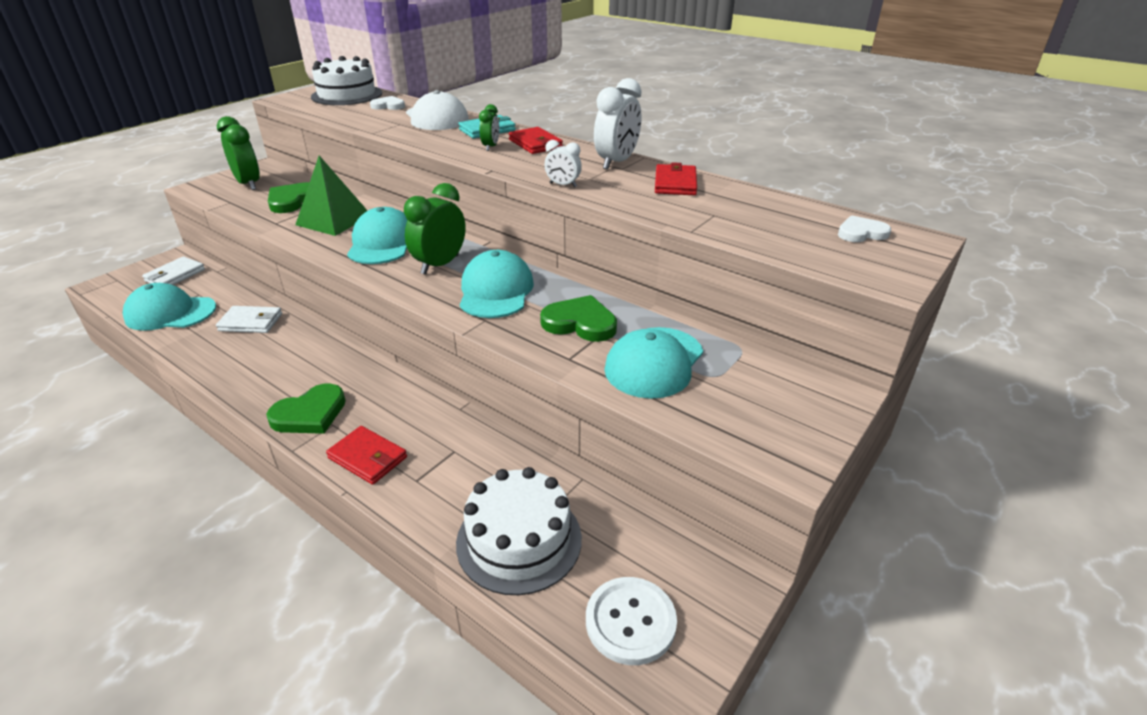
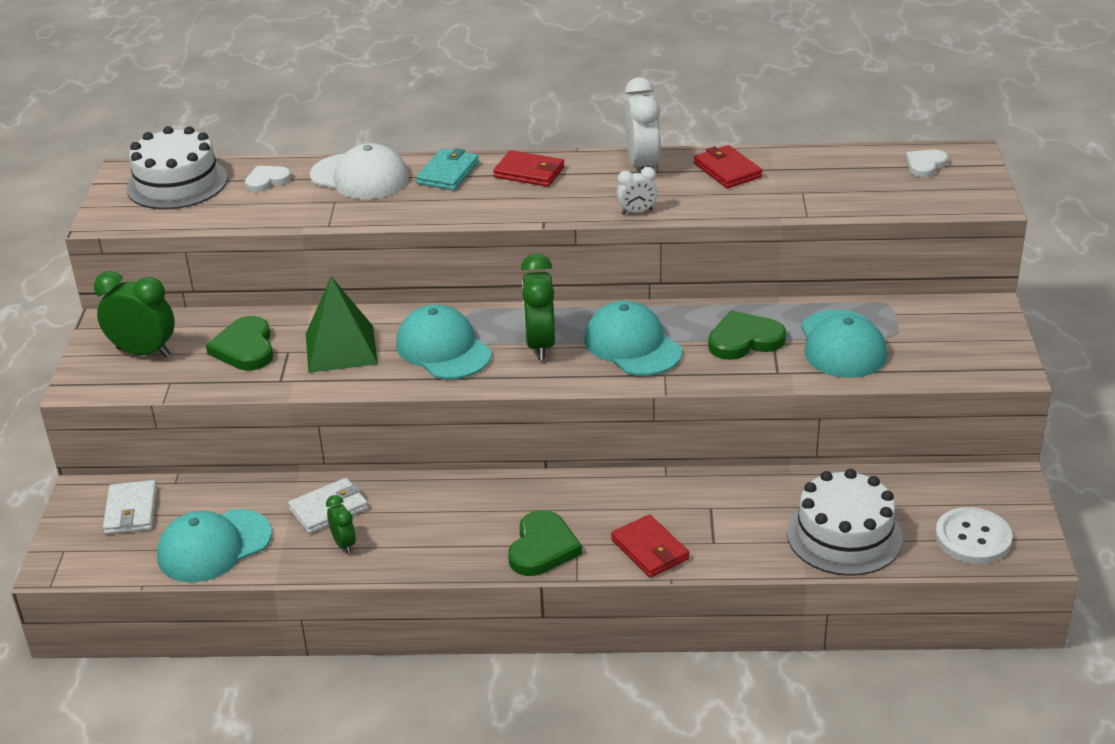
camera: 35 degrees left, 0 degrees up
(367, 458) = (650, 549): red wallet -> red wallet turned 60 degrees clockwise
(491, 147) = (492, 194): green clock -> green clock (344, 544)

